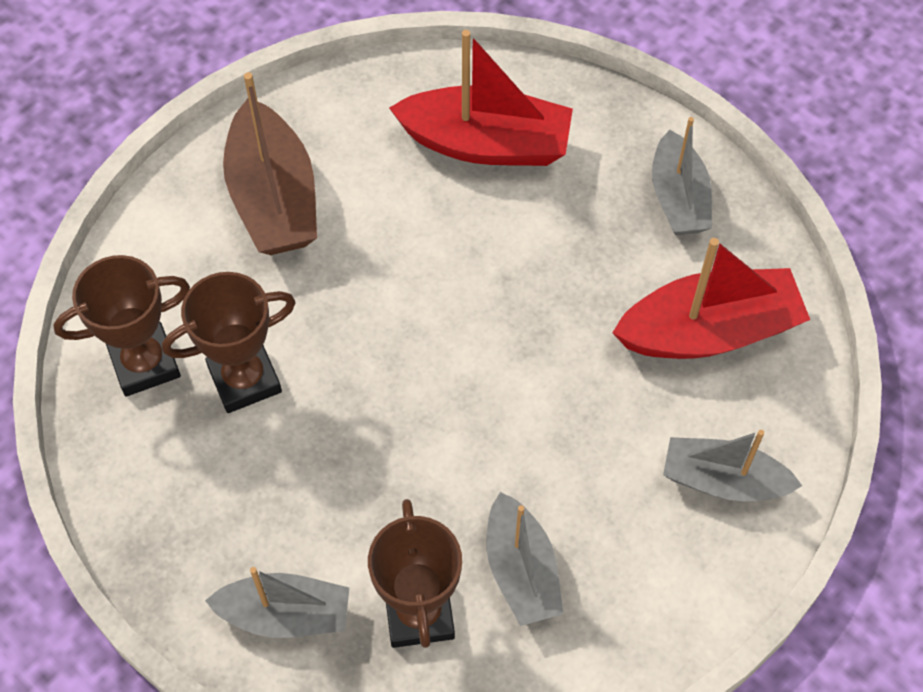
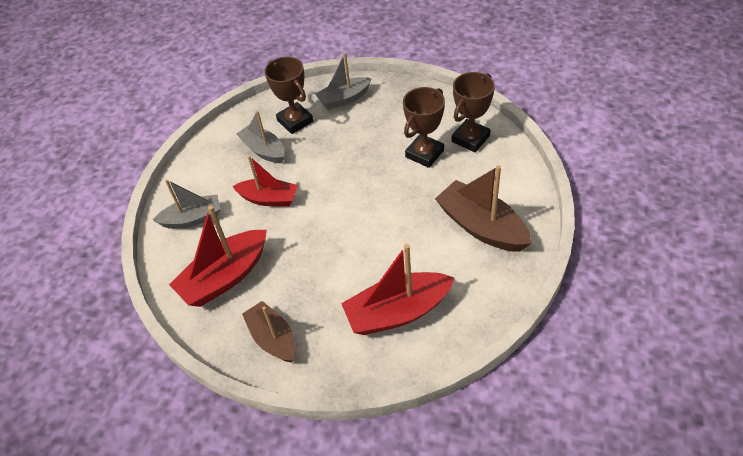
camera: 155 degrees right, 10 degrees down
(568, 444) = (269, 199): none -> red boat
(678, 198) = (273, 338): grey boat -> brown boat

